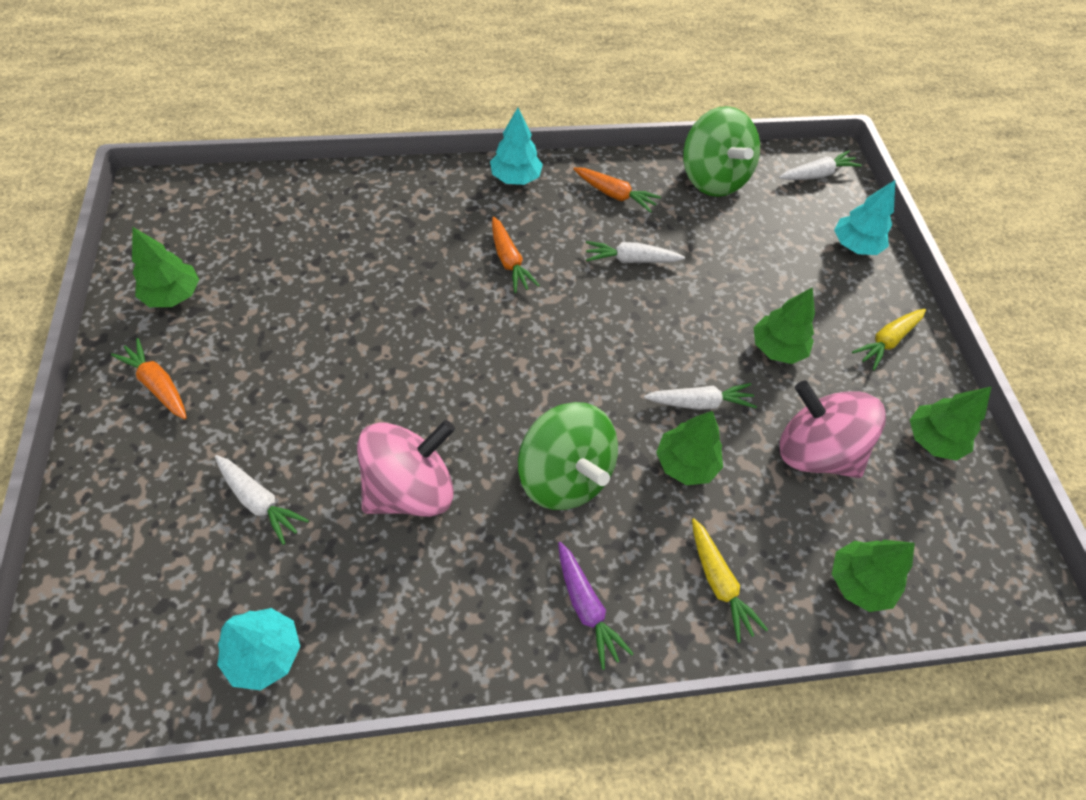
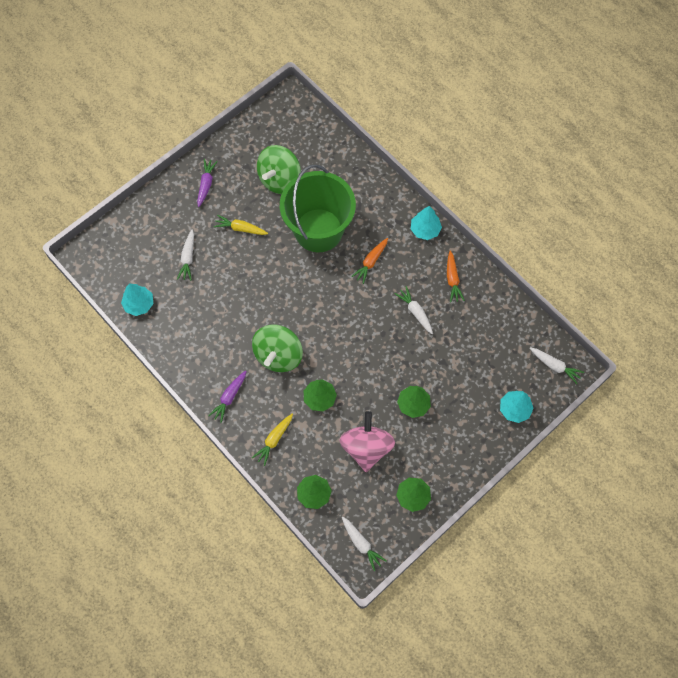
camera: 60 degrees right, 10 degrees up
(158, 384) = (206, 184): orange carrot -> purple carrot
(173, 295) = (247, 153): green tree -> none
(398, 289) = (318, 230): none -> green bucket
(410, 488) = (231, 304): pink spinning top -> none
(699, 403) = (355, 387): white carrot -> white carrot (361, 544)
(712, 178) = (505, 317): green spinning top -> green spinning top (280, 179)
(887, 341) = (459, 452): yellow carrot -> yellow carrot (240, 228)

